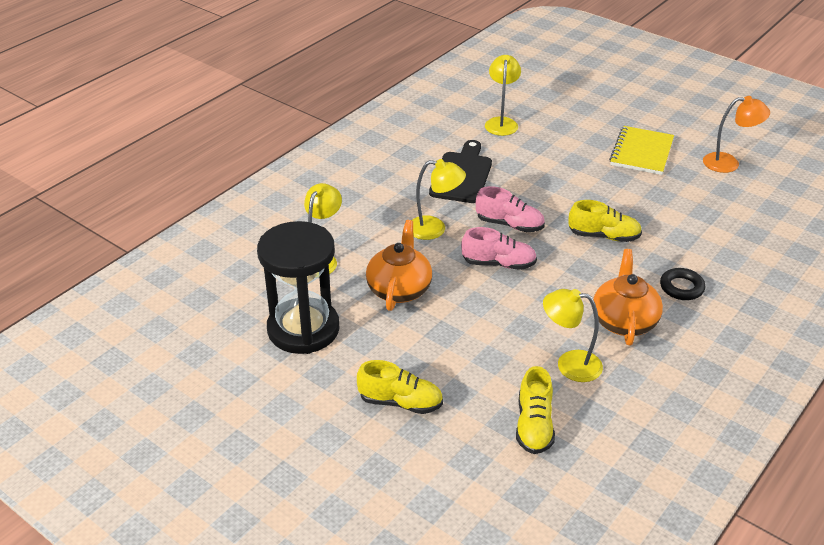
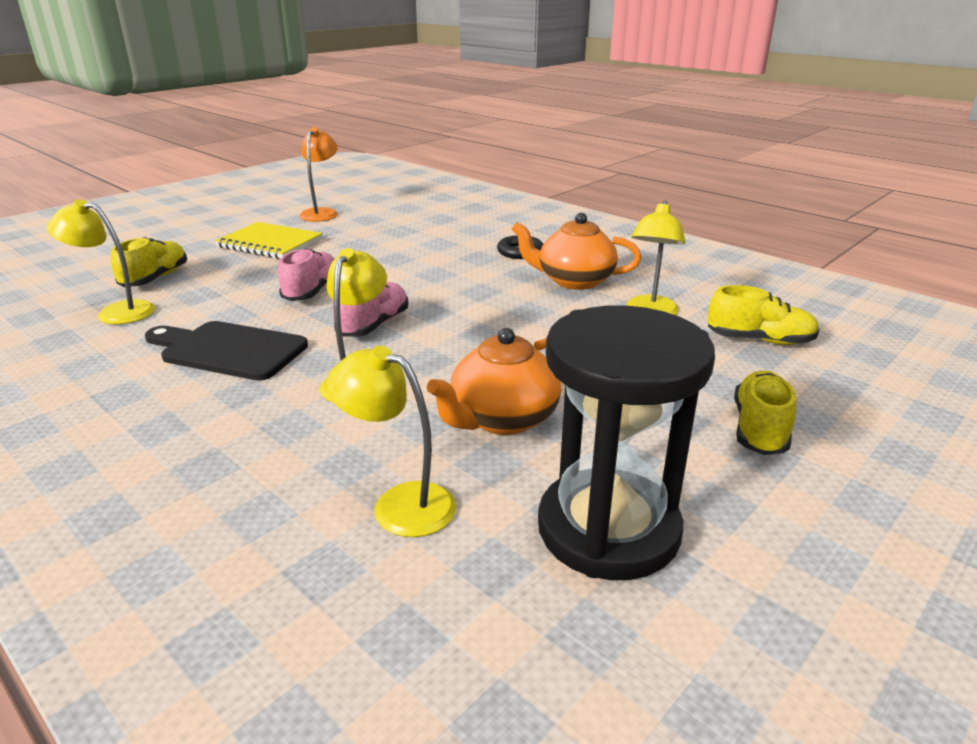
camera: 85 degrees left, 10 degrees down
(399, 289) = (502, 419): orange teapot -> orange teapot turned 60 degrees counterclockwise
(498, 264) = (457, 338): pink shoe -> pink shoe (312, 291)
(603, 236) = (421, 276): yellow shoe -> yellow shoe (155, 278)

